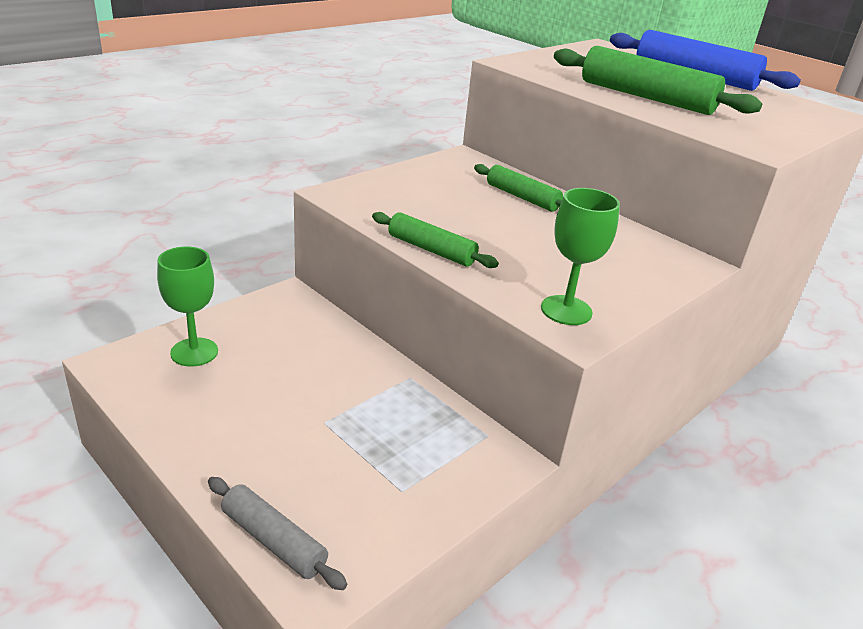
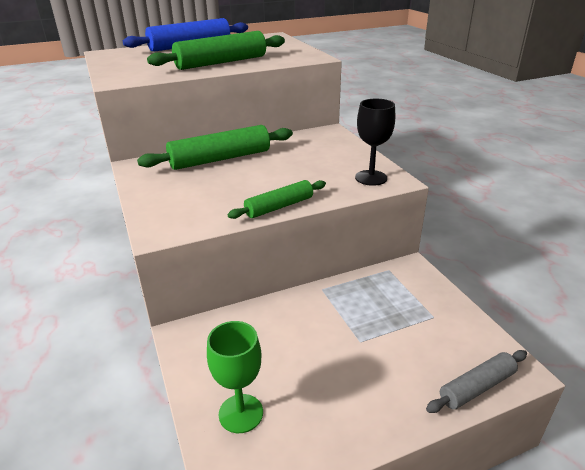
camera: 65 degrees left, 0 degrees up
(522, 197) = (220, 159): green rolling pin -> green rolling pin, size x1.68
(566, 310) = (371, 178): green goblet -> black goblet

